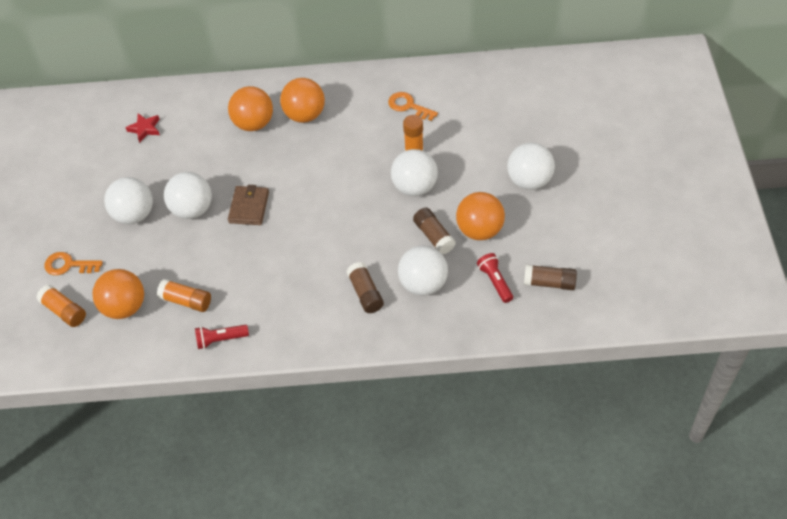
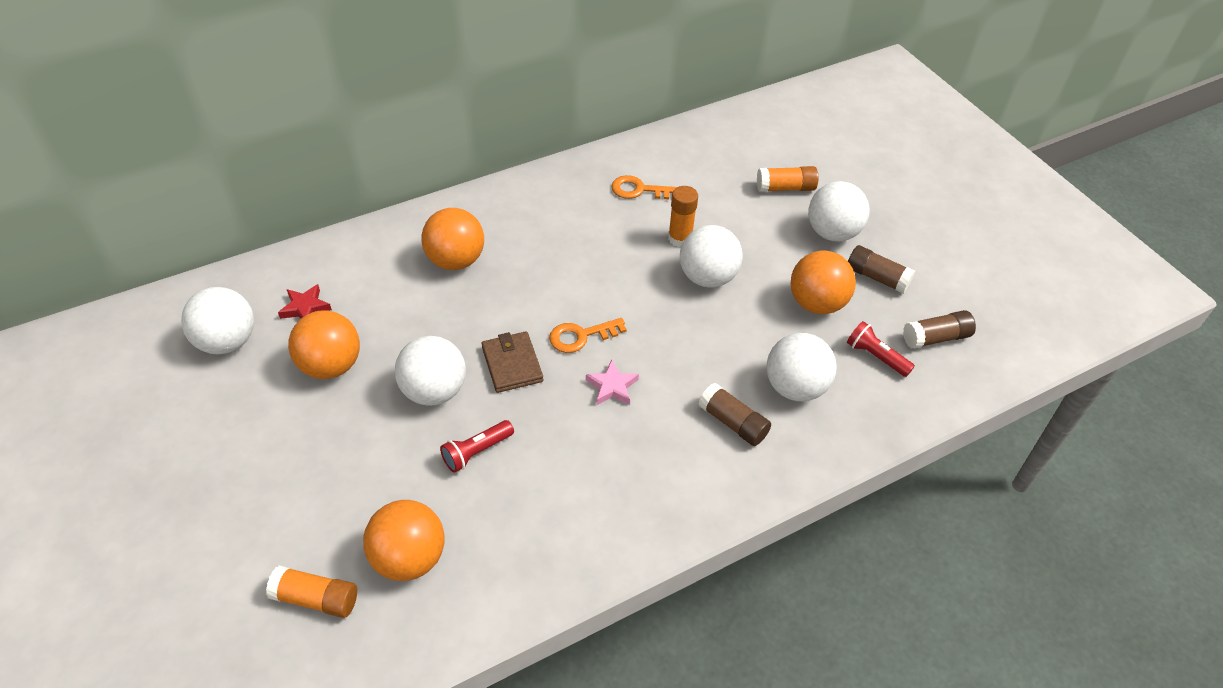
camera: 30 degrees left, 5 degrees down
(68, 265) = (286, 528): orange key -> orange key (581, 336)
(134, 214) = (352, 424): white ball -> white ball (227, 342)
(186, 301) = (497, 517): orange glue stick -> orange glue stick (785, 188)
(220, 339) = (579, 553): red flashlight -> red flashlight (476, 452)
(302, 243) = (612, 387): none -> pink star
(304, 115) = (517, 233): orange ball -> orange ball (331, 366)
(434, 236) = (769, 327): brown glue stick -> brown glue stick (877, 277)

